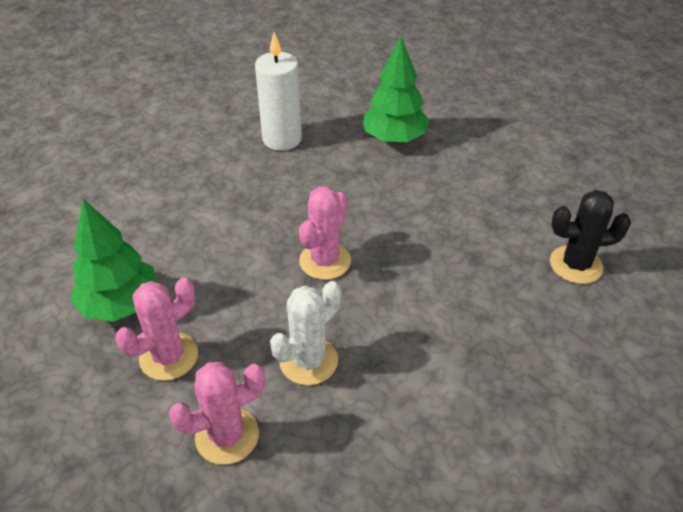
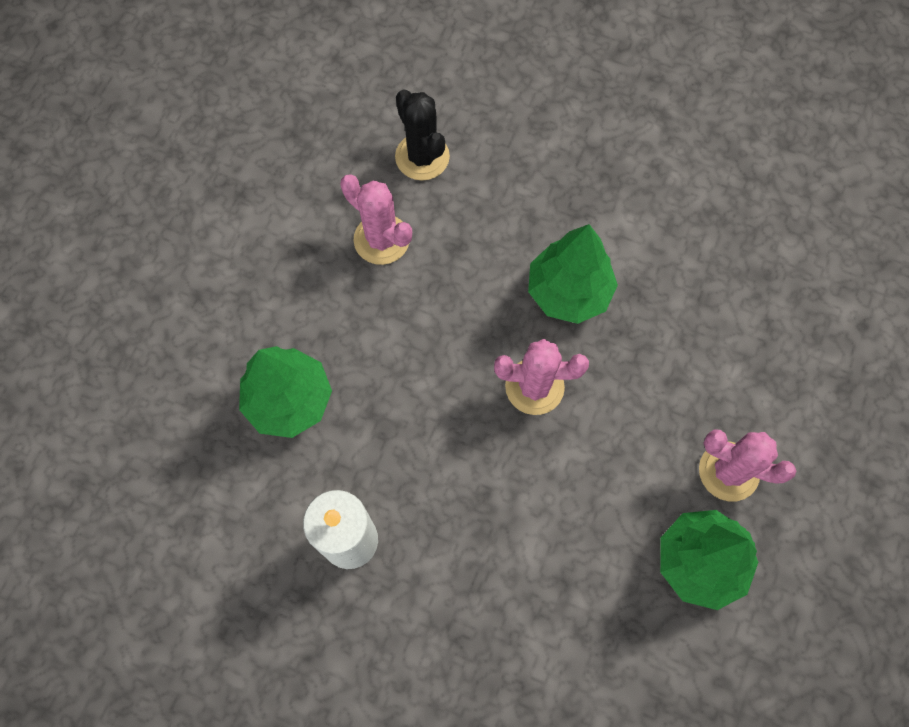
camera: 115 degrees left, 25 degrees up
(227, 436) = (771, 373): pink cactus -> pink cactus (381, 239)
(308, 361) = (662, 344): white cactus -> none
(396, 314) = (568, 291): none -> green tree

